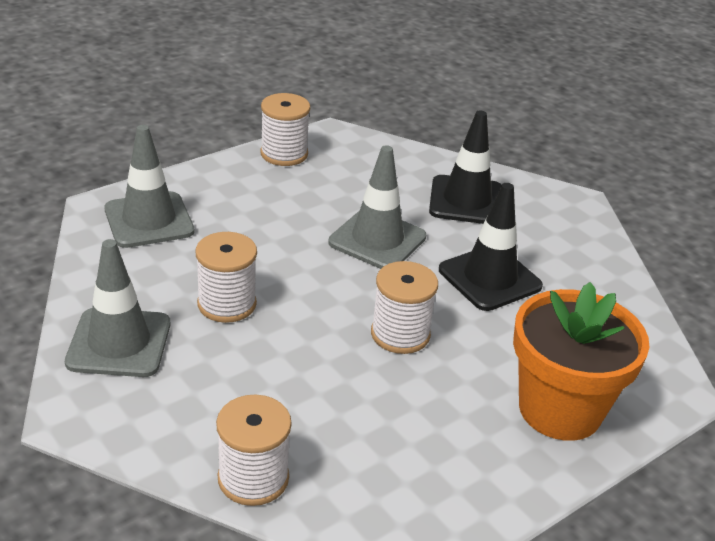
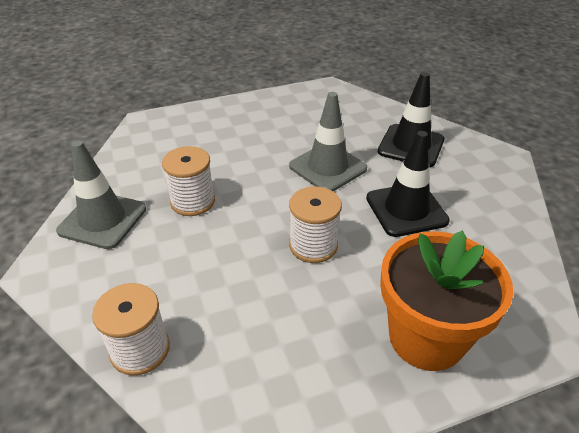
camera: 20 degrees right, 5 degrees up
(149, 220) = (171, 134): grey traffic cone -> none
(284, 154) = (287, 98): white spool -> none

